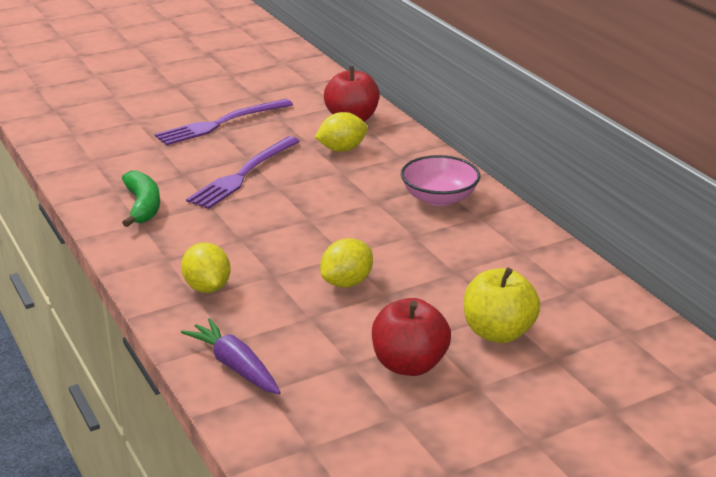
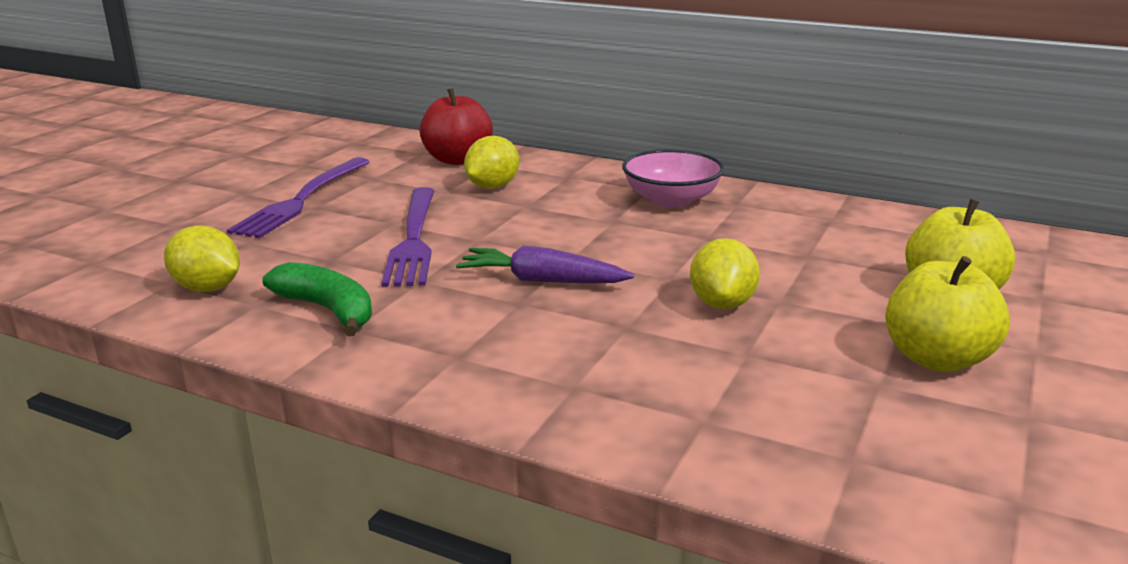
camera: 35 degrees left, 5 degrees down
(207, 288) = (568, 370): yellow lemon -> yellow lemon (207, 288)
(235, 366) = (762, 447): purple carrot -> purple carrot (542, 281)
(409, 365) = (937, 359): red apple -> yellow apple

